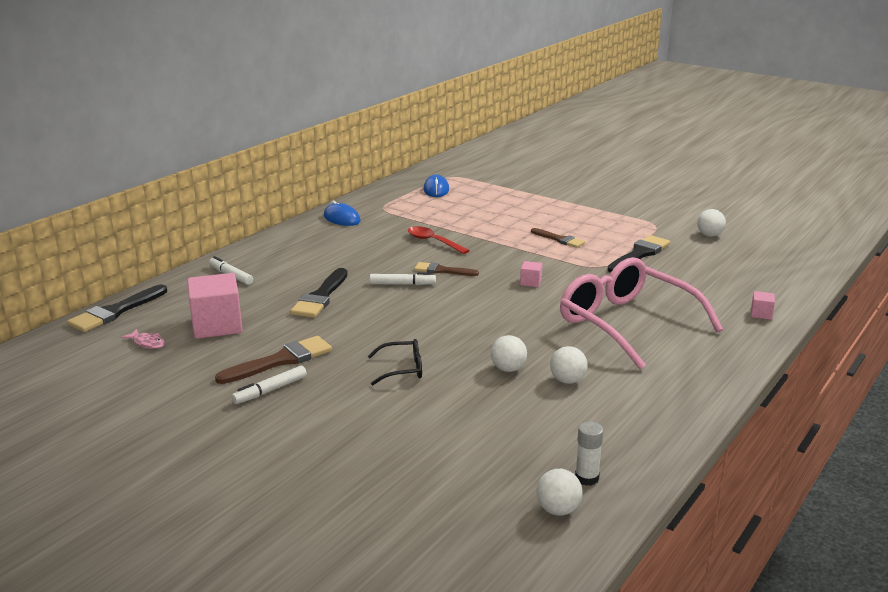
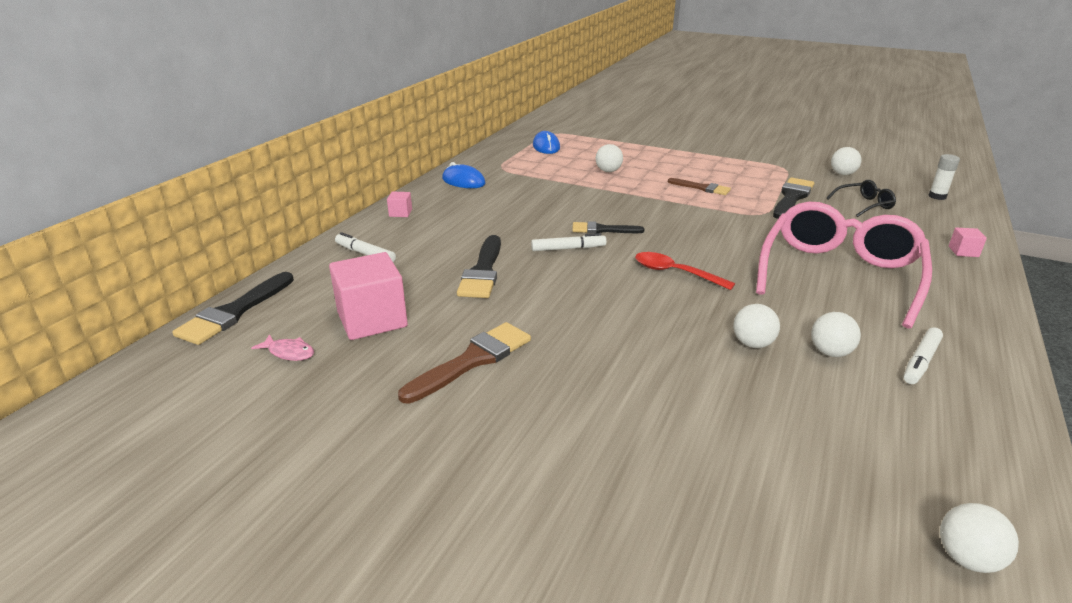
camera: 10 degrees left, 5 degrees up
(270, 390) = (478, 406): white marker -> white marker (921, 361)
(402, 369) = (629, 357): black glasses -> black glasses (864, 205)
(433, 242) = (574, 199): red spoon -> red spoon (675, 273)
(442, 270) = (602, 230): brown brush -> black brush
(481, 217) = (608, 171): none -> white ball
(530, 282) = (705, 236): pink cube -> pink cube (400, 213)
(586, 478) = (961, 497): white glue stick -> white glue stick (937, 196)
(626, 324) = (839, 274): pink glasses -> pink glasses turned 75 degrees clockwise

